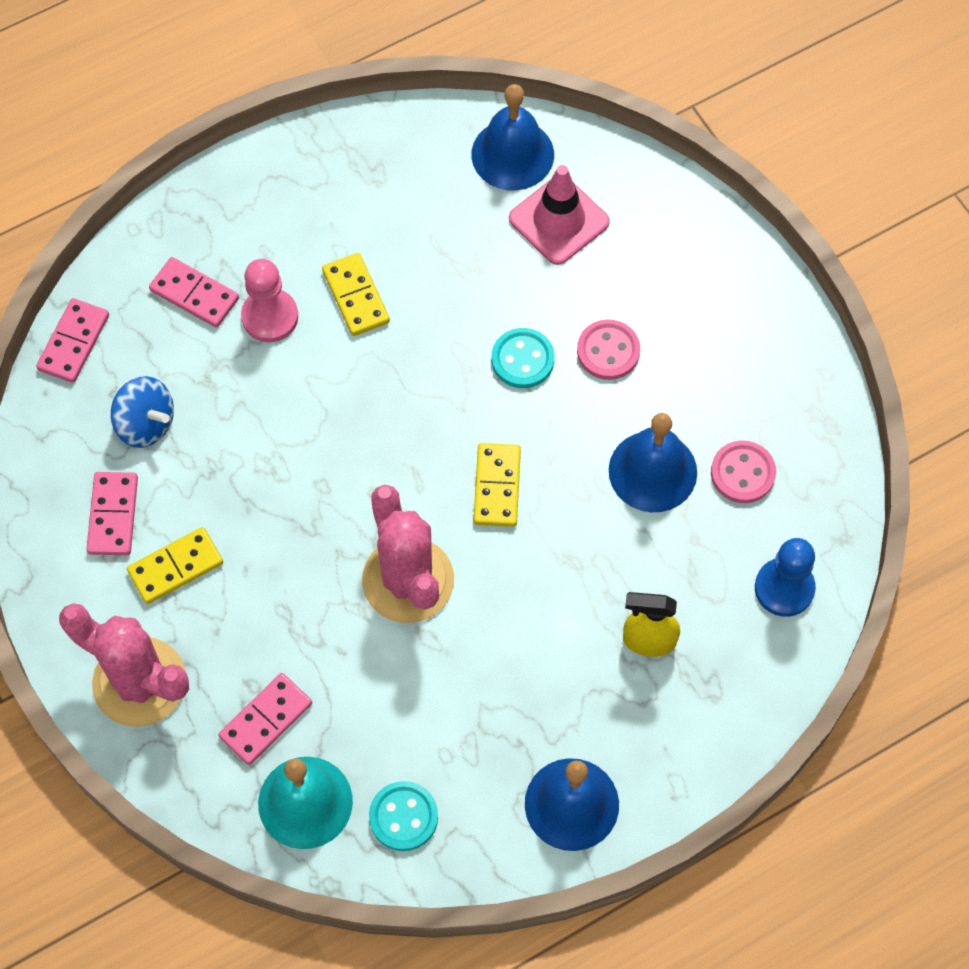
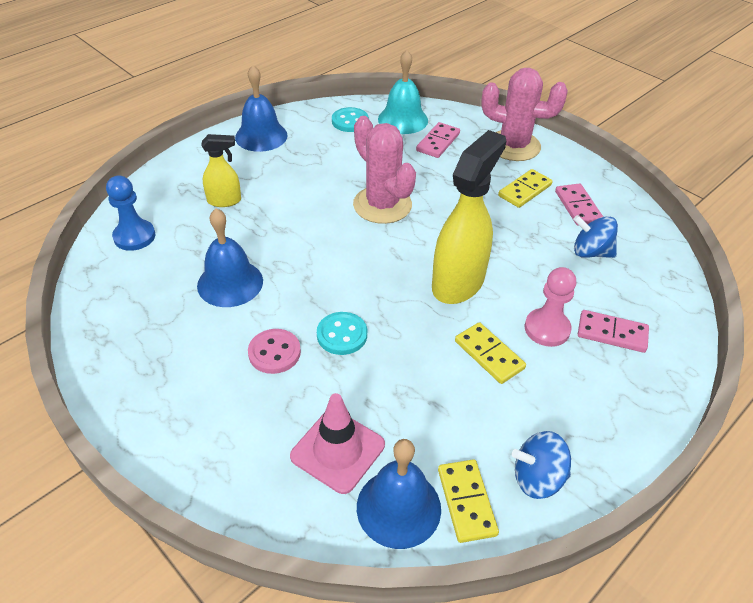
camera: 165 degrees right, 20 degrees down
(74, 342) = (673, 288): pink domino -> none
(350, 409) = (458, 282): none -> yellow spray bottle
(367, 153) = (537, 478): none -> blue spinning top
(497, 486) = (339, 257): yellow domino -> yellow domino (466, 502)
(742, 473) = (162, 292): pink button -> none

